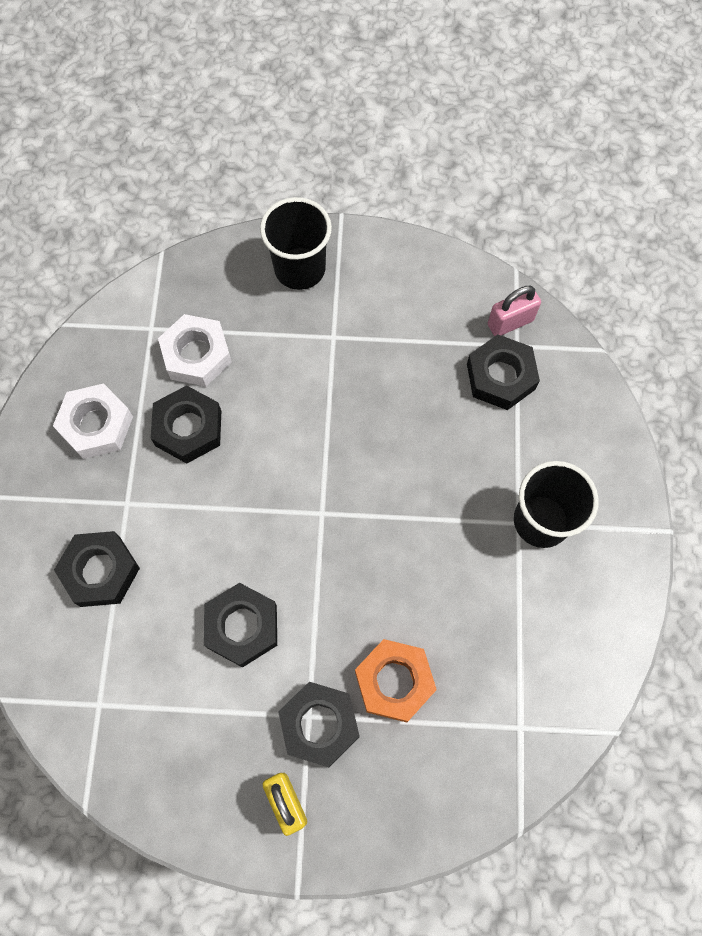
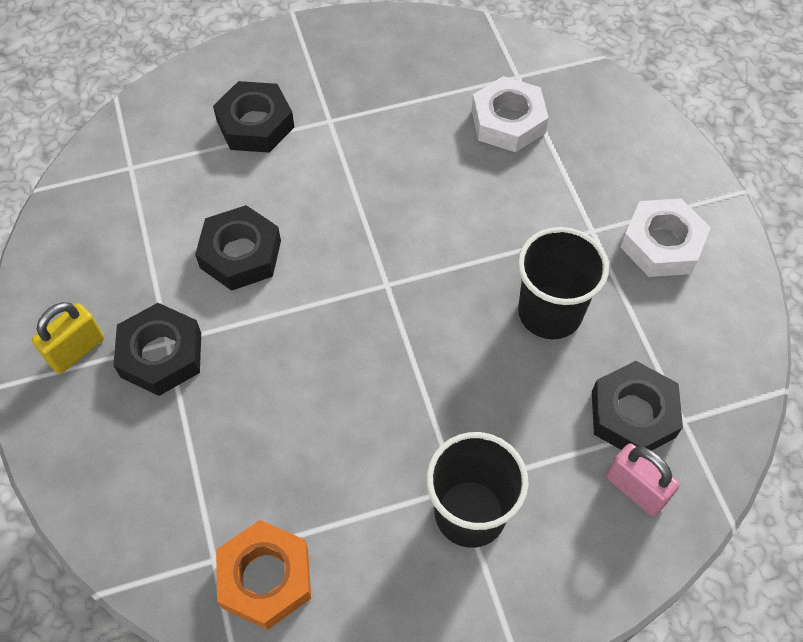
camera: 70 degrees right, 10 degrees down
(96, 425) = (397, 71): white nut -> white nut (662, 244)
(188, 428) = (427, 141): black nut -> none
(300, 269) = (654, 175): black cup -> black cup (550, 312)
(394, 682) = (227, 411): orange nut -> orange nut (265, 577)
(510, 322) = (709, 404): pink padlock -> pink padlock (635, 489)

